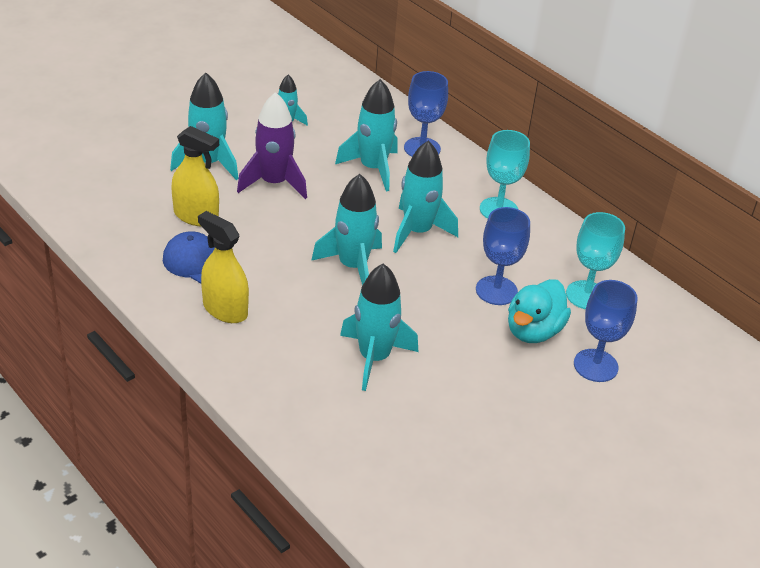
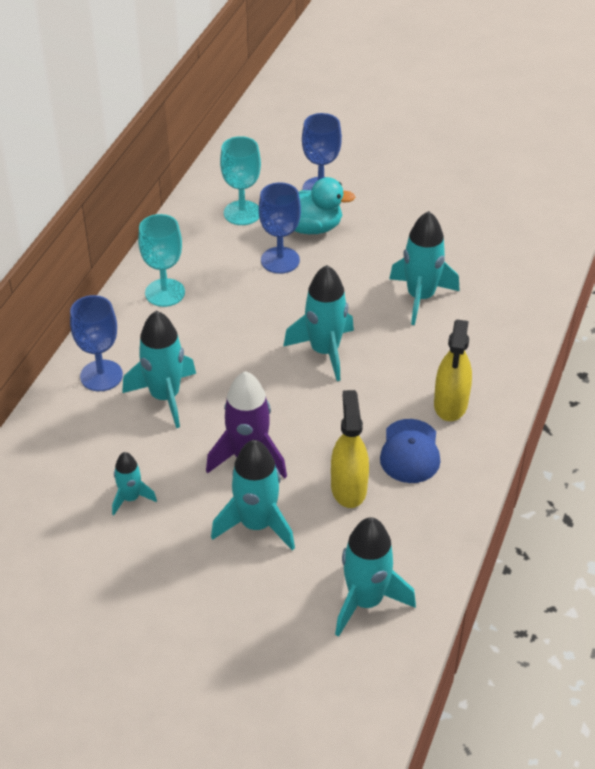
camera: 115 degrees left, 5 degrees up
(417, 232) = (241, 330): turquoise rocket -> turquoise rocket (366, 601)

